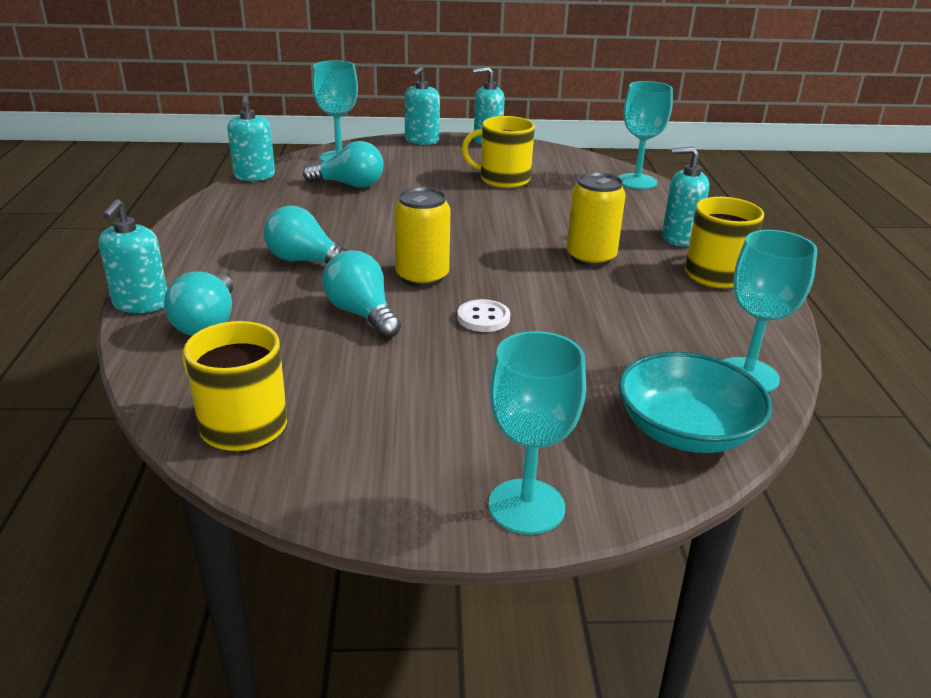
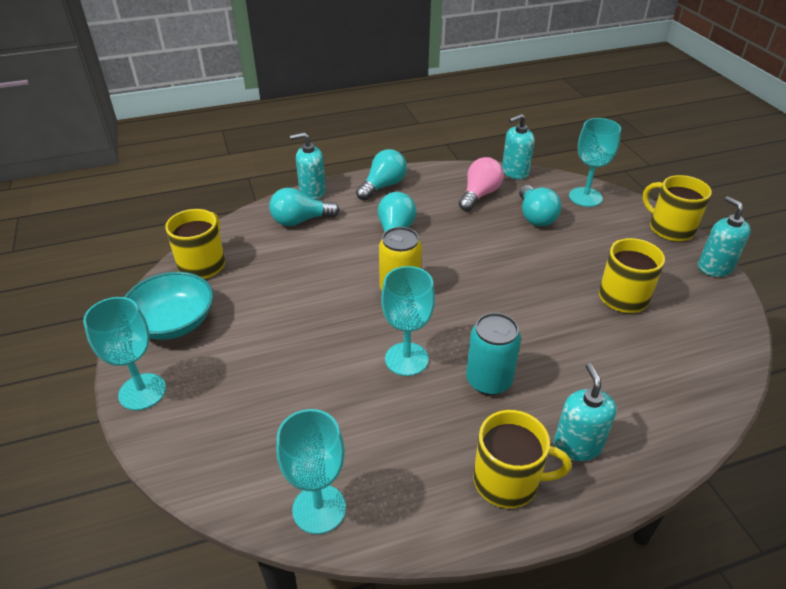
camera: 75 degrees right, 10 degrees up
(278, 202) = (479, 195): none -> pink light bulb
(362, 314) = (334, 275): turquoise light bulb -> turquoise light bulb (383, 186)
(422, 141) = (670, 228): turquoise soap dispenser -> yellow mug
(483, 318) = (352, 333): white button -> none
(591, 257) = (488, 380): yellow can -> turquoise can
(636, 181) = (708, 396): turquoise goblet -> turquoise goblet (406, 359)
(685, 431) = (231, 467): turquoise bowl -> turquoise bowl (173, 322)

